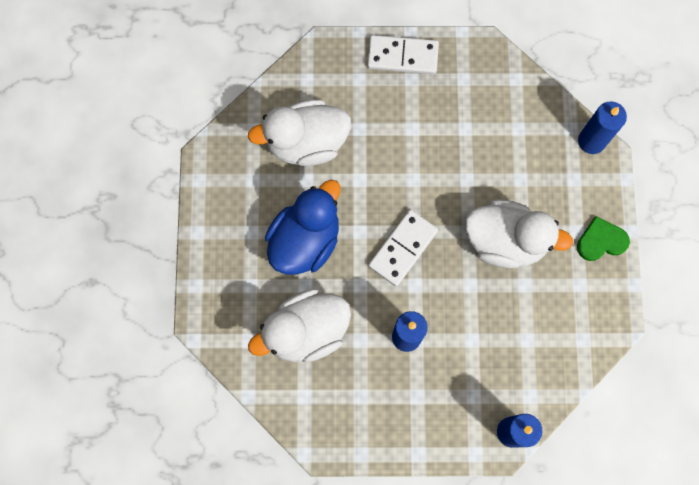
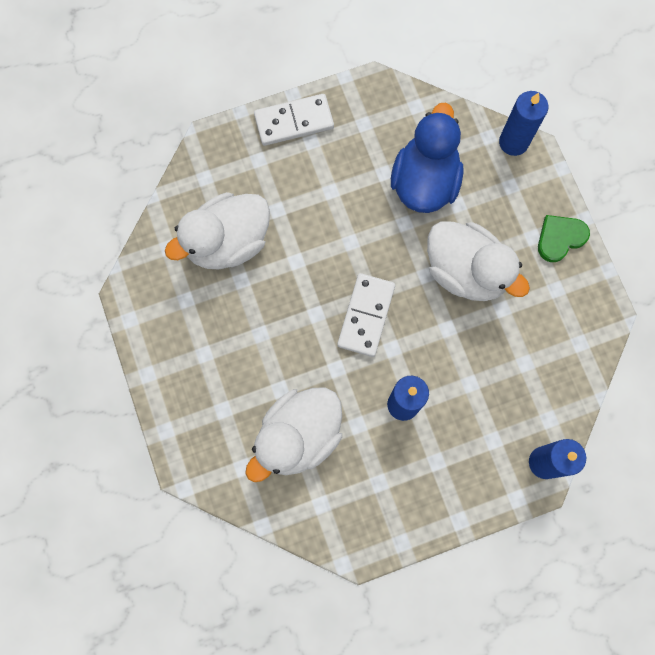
camera: 20 degrees left, 0 degrees up
(305, 240) = (263, 342): blue duck -> blue duck (424, 181)
(505, 241) = (466, 271): white duck -> white duck turned 45 degrees clockwise

